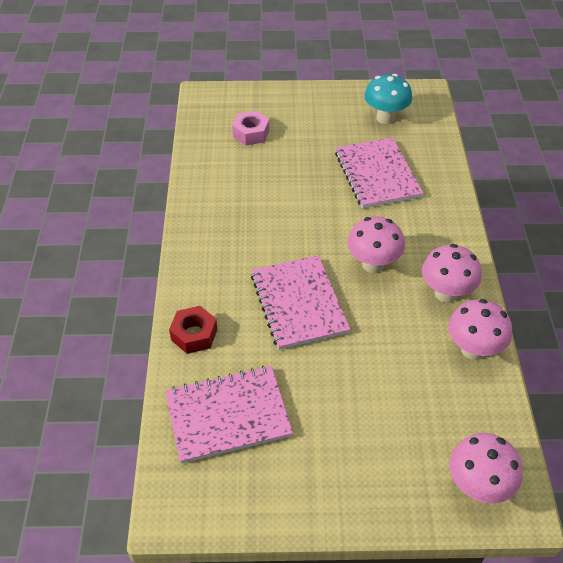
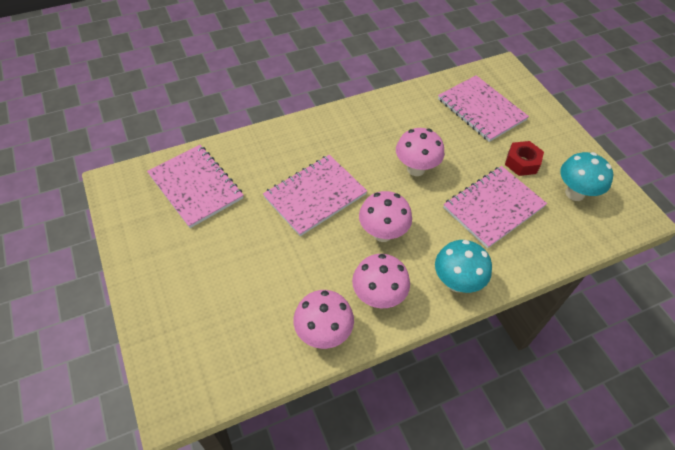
camera: 65 degrees right, 5 degrees up
(194, 334) = (257, 145): red nut -> red nut (522, 162)
(251, 133) = (481, 109): pink nut -> pink notebook
(450, 232) = (456, 282): none -> turquoise mushroom
(477, 486) = (182, 367): pink mushroom -> pink mushroom (416, 169)

